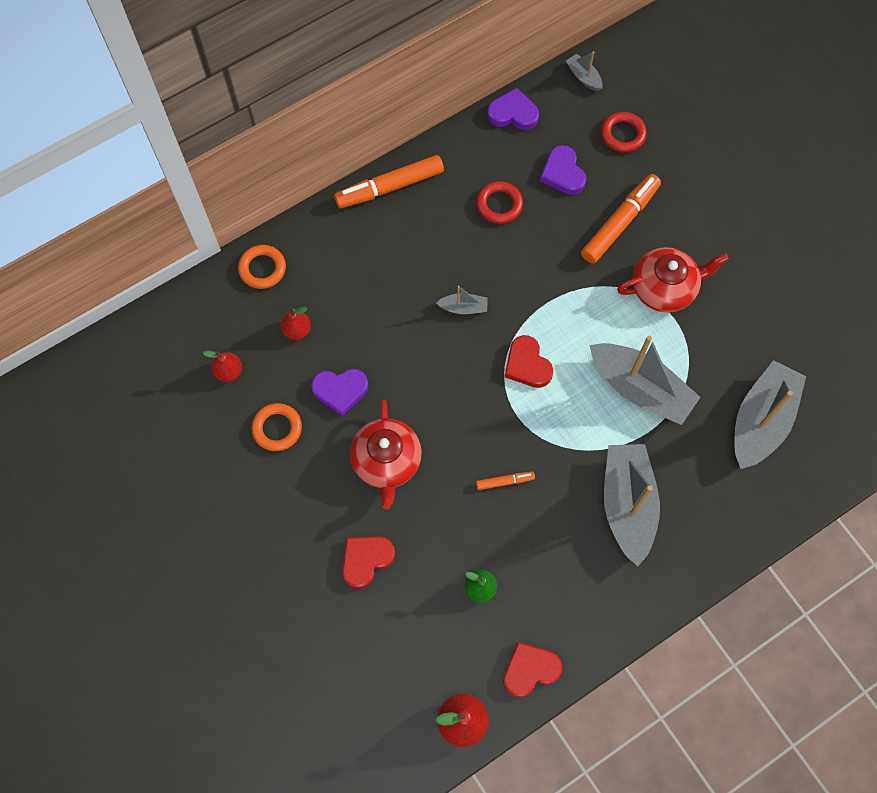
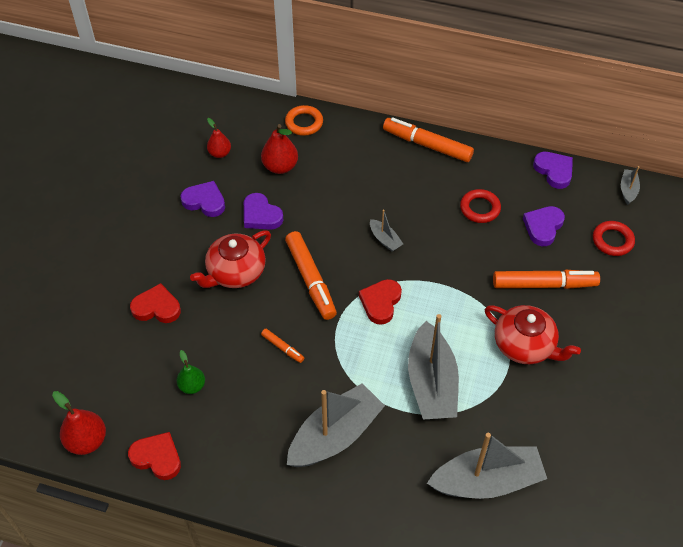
camera: 50 degrees right, 15 degrees down
(277, 428) = (204, 201): orange ring -> purple heart
(297, 330) = (280, 167): red pear -> red pear, size x1.52
(452, 403) = (311, 280): none -> orange marker

